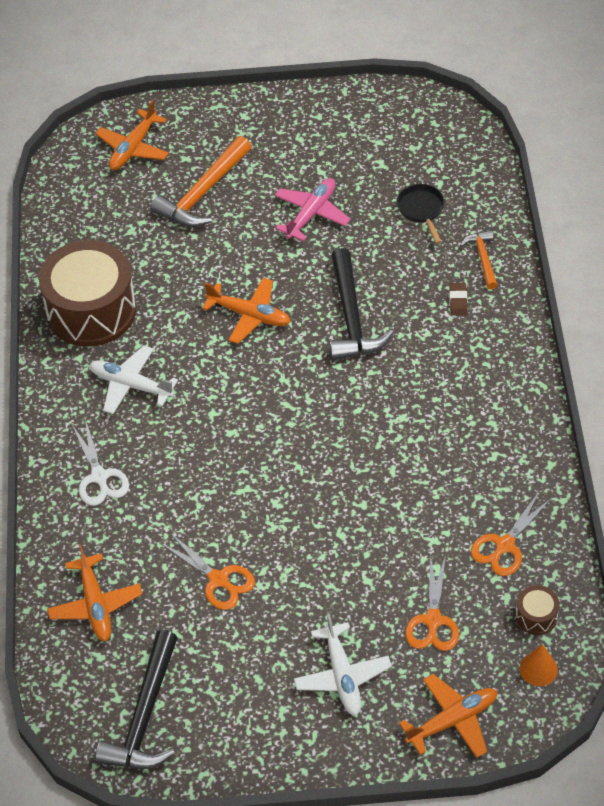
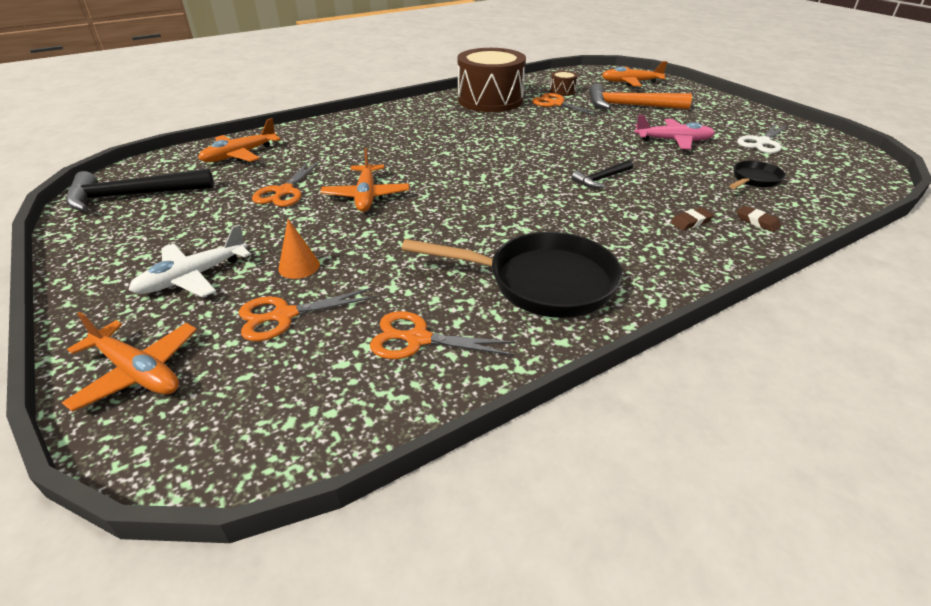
camera: 60 degrees right, 15 degrees down
(99, 477) = (356, 131): white scissors -> white scissors (762, 142)
(131, 385) = (443, 123): white plane -> none
(149, 255) = (556, 104): none -> orange scissors
(249, 315) = (550, 143): orange plane -> orange plane (366, 196)
(351, 317) = (601, 179): black hammer -> black hammer, size x0.54
(481, 443) = (541, 282): none -> black pan
(483, 258) = (757, 221): orange hammer -> brown eraser
(536, 616) = (323, 399): brown drum -> brown drum (562, 91)
(538, 669) = (235, 429): orange cone -> orange cone (299, 266)

